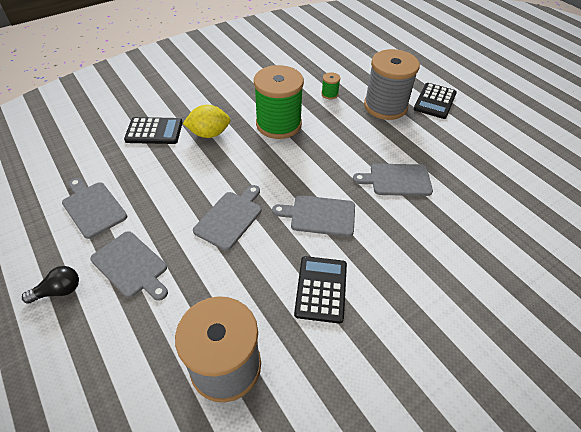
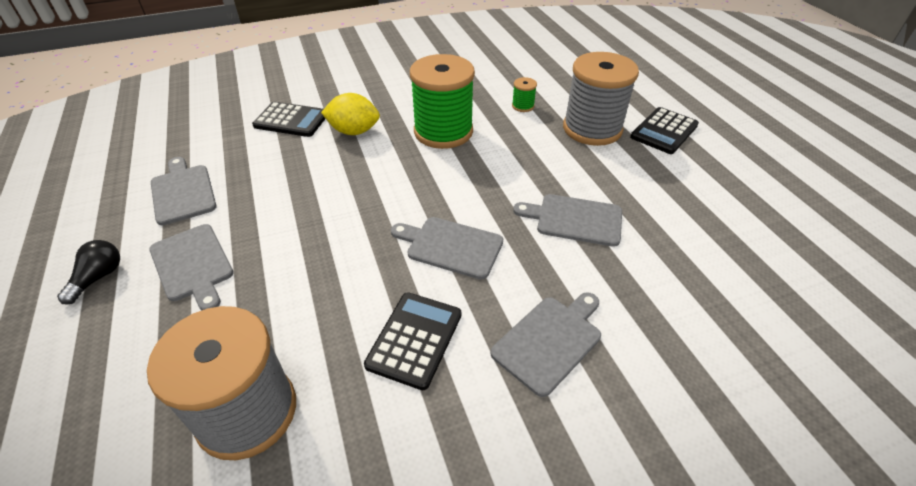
camera: 15 degrees right, 5 degrees down
(59, 291) = (98, 277): black light bulb -> black light bulb turned 60 degrees counterclockwise
(230, 218) = (336, 230): grey cutting board -> grey cutting board (550, 341)

